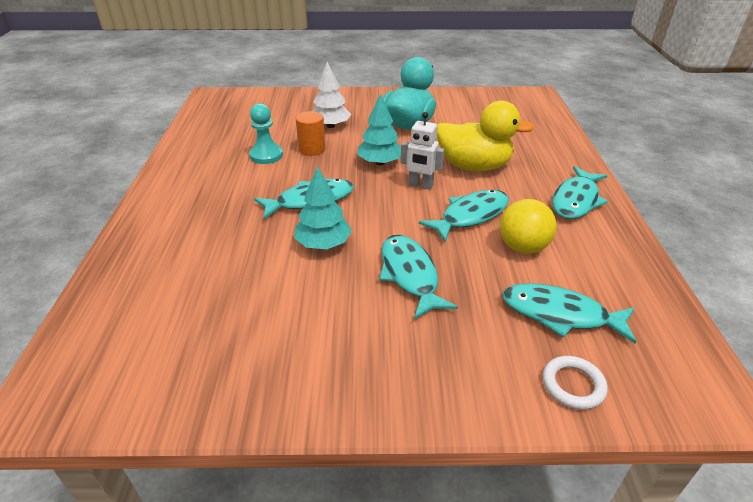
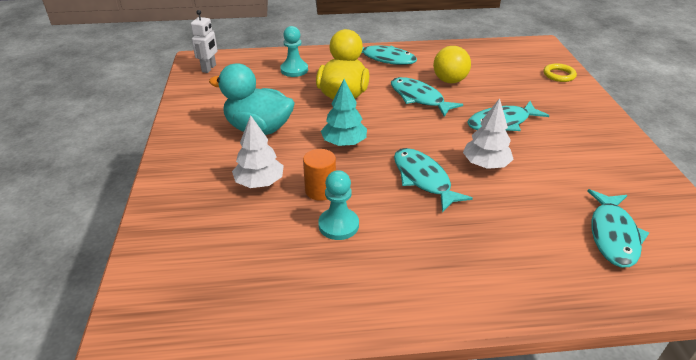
camera: 95 degrees left, 0 degrees up
(323, 244) = (485, 164): turquoise tree -> white tree
(420, 185) = (381, 120): white robot -> white robot (209, 68)
(526, 140) = (294, 70): none -> turquoise pawn
(560, 314) = (508, 74): turquoise fish -> turquoise fish (613, 235)
(573, 385) = (559, 75): white ring -> yellow ring

